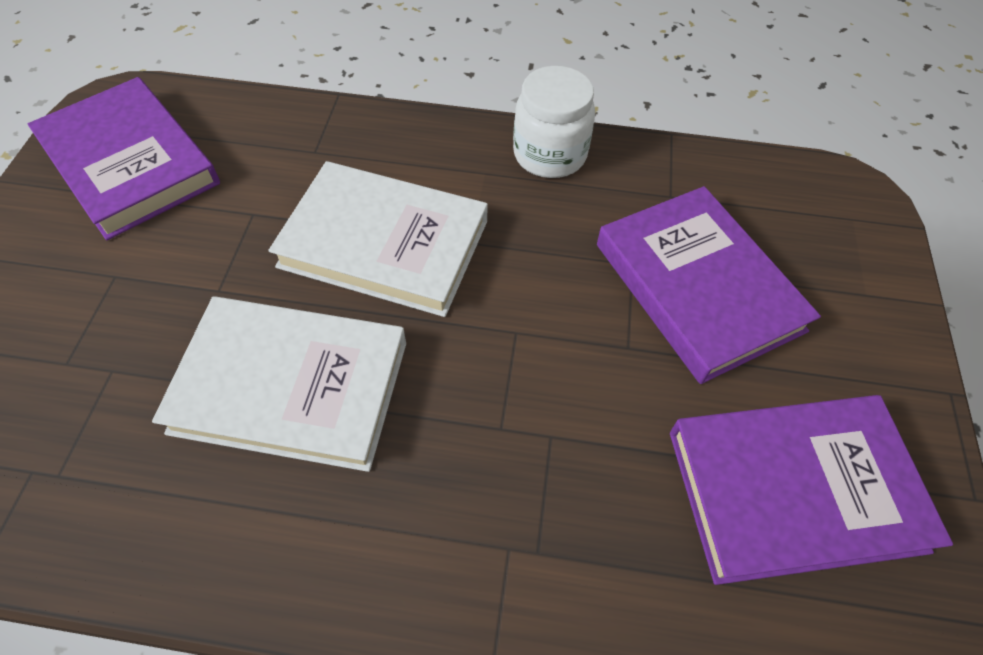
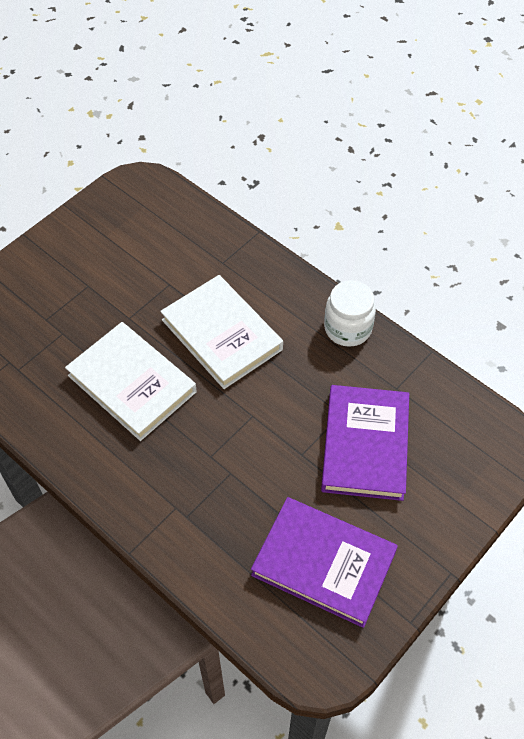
camera: 35 degrees right, 0 degrees up
(129, 163) = (127, 224): purple book -> none

